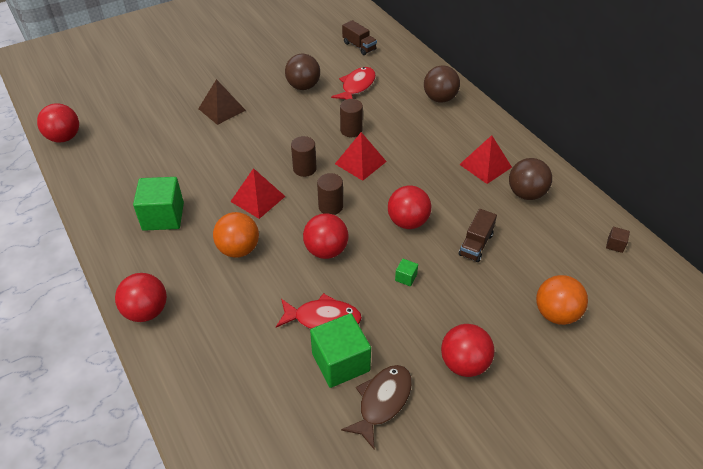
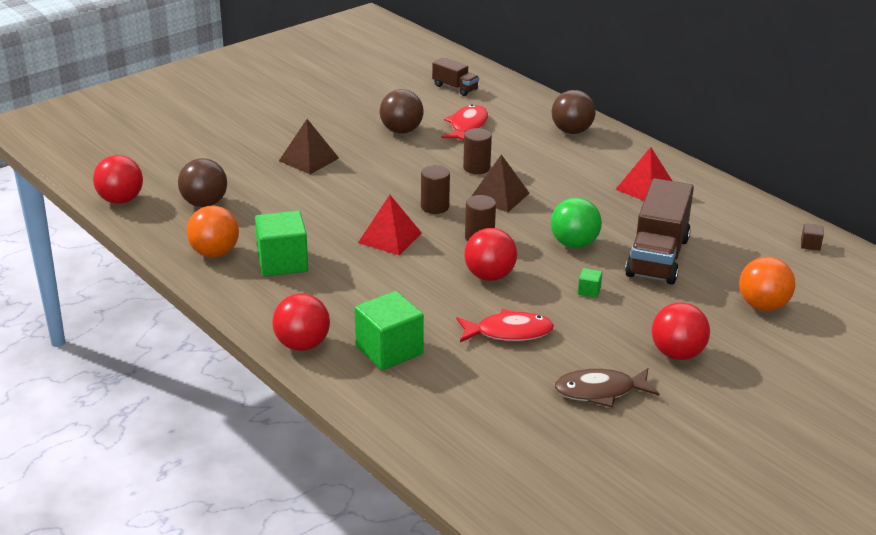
camera: 10 degrees left, 15 degrees down
(238, 249) = (386, 283): orange ball -> orange ball (214, 253)
(340, 362) = (542, 365): green cube -> green cube (389, 350)
(360, 162) = (499, 196): red pyramid -> brown pyramid
(382, 402) = (600, 391): brown fish -> brown fish turned 120 degrees counterclockwise
(408, 222) = (574, 244): red ball -> green ball
(476, 244) = (657, 257): brown truck -> brown truck, size x1.94
(526, 193) = (700, 209): brown ball -> brown ball (204, 203)

